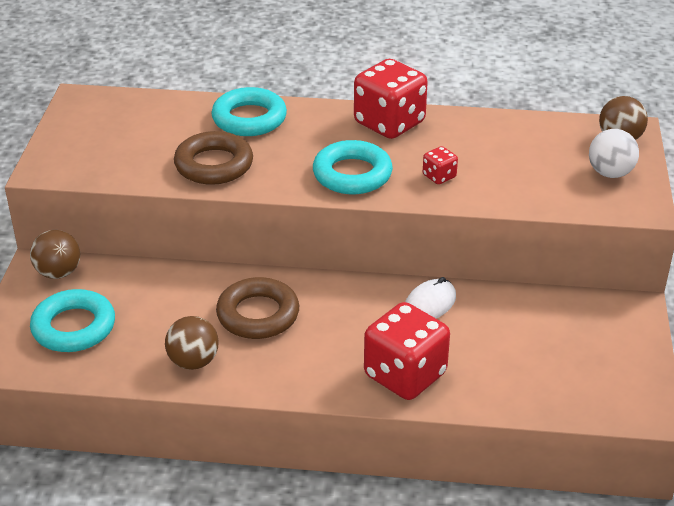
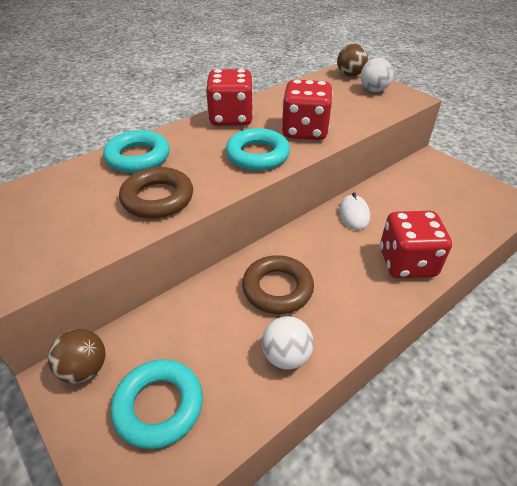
camera: 45 degrees left, 5 degrees up
(193, 362) = (286, 356): brown ball -> white ball
(439, 176) = (305, 131): red dice -> red dice, size x2.23

